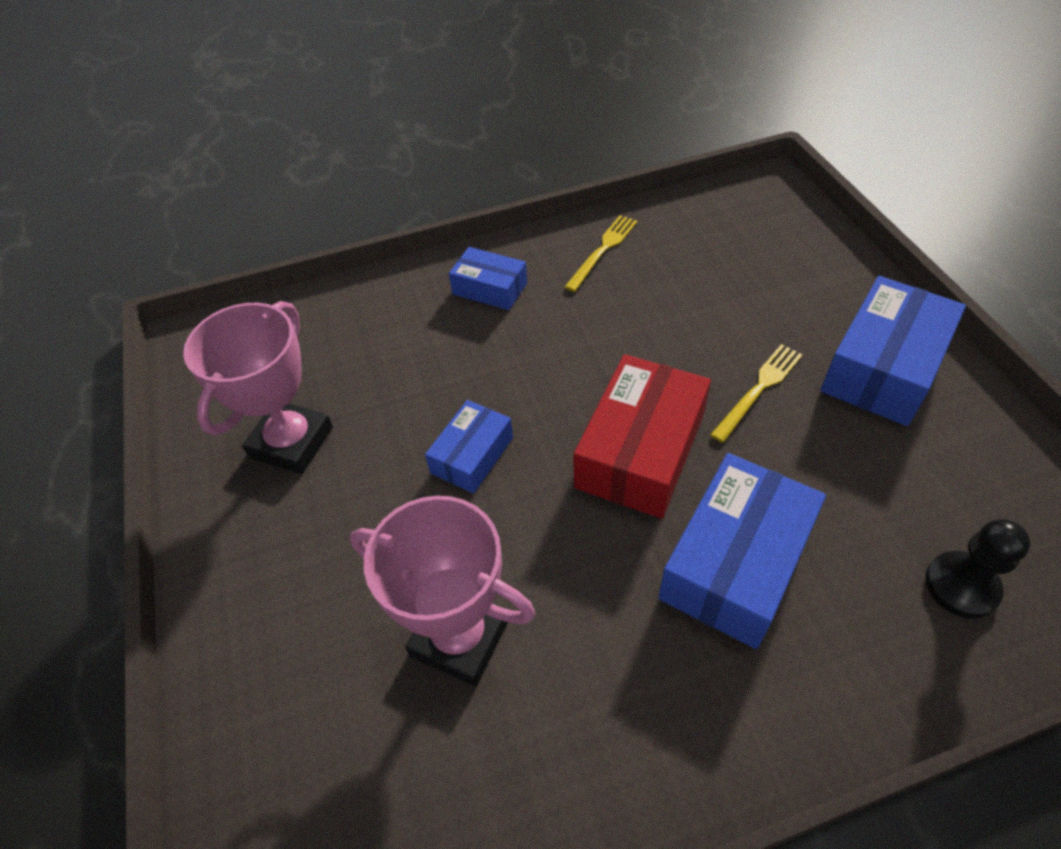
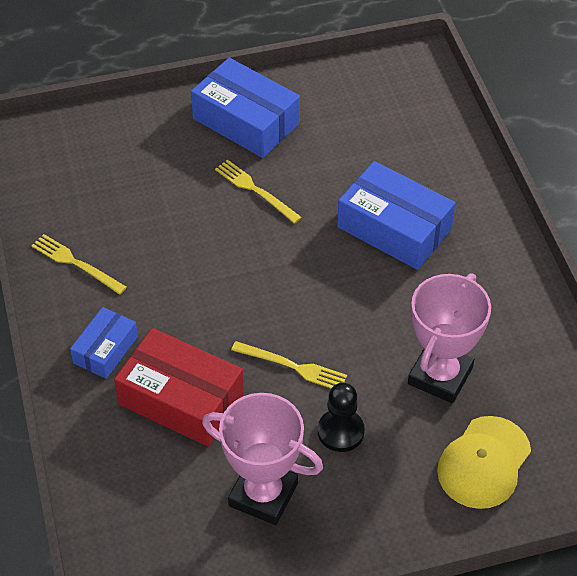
camera: 90 degrees left, 0 degrees up
(304, 704) = (484, 462): none -> yellow cap
(472, 455) = (293, 366): blue box -> yellow fork
(640, 451) = (301, 264): red box -> red box (181, 399)
(961, 586) = (415, 132): black pawn -> black pawn (340, 431)

